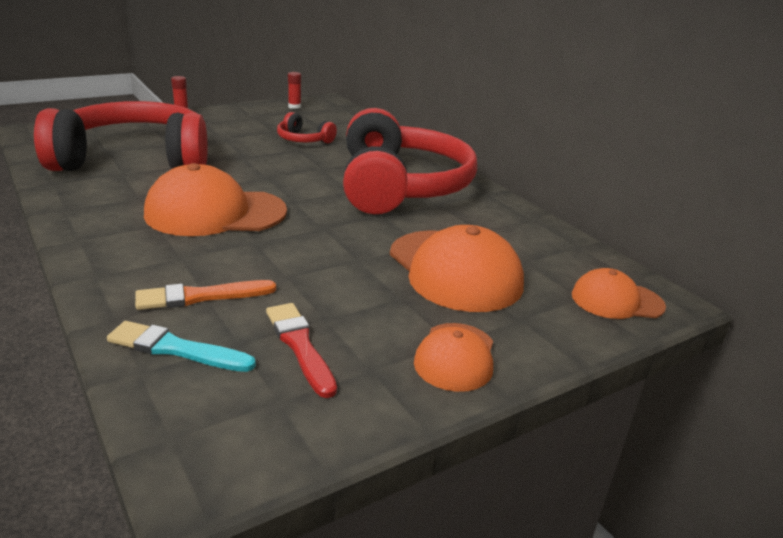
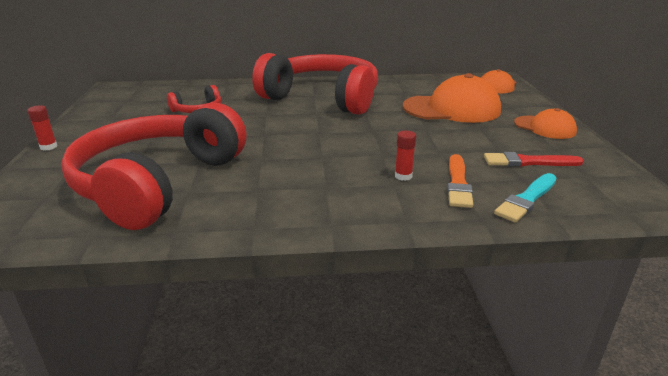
camera: 60 degrees left, 0 degrees up
(215, 213) = (319, 161): orange cap -> none
(294, 107) = (110, 100): red glue stick -> red glue stick (403, 176)

